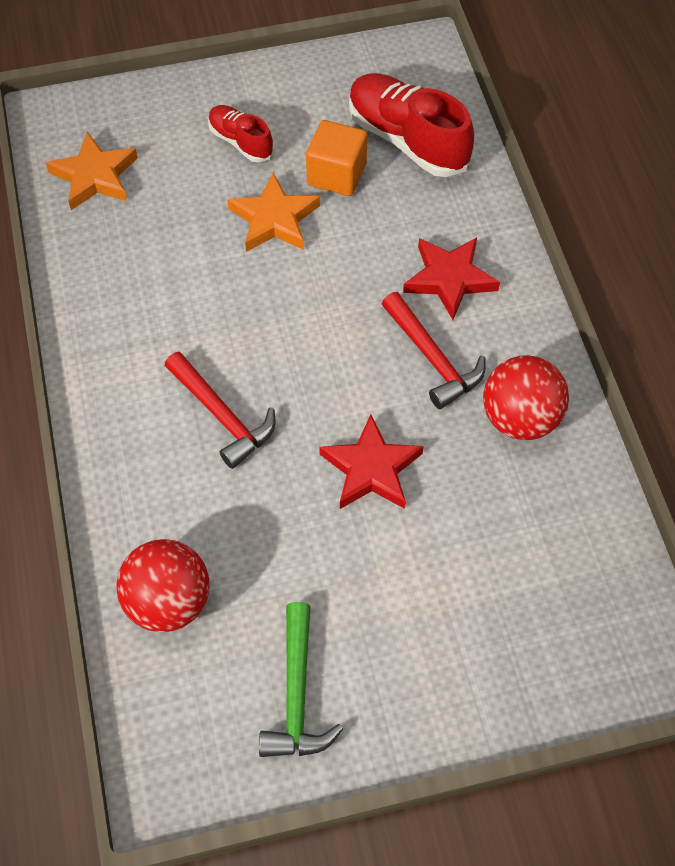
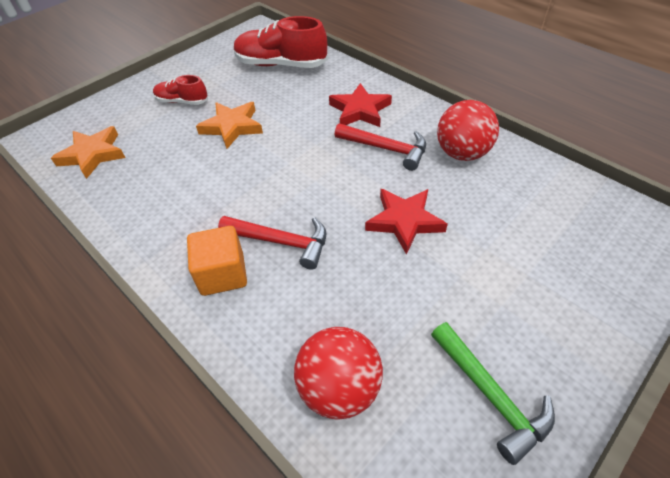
camera: 30 degrees left, 10 degrees down
(336, 175) = (253, 93): orange cube -> orange cube (222, 274)

